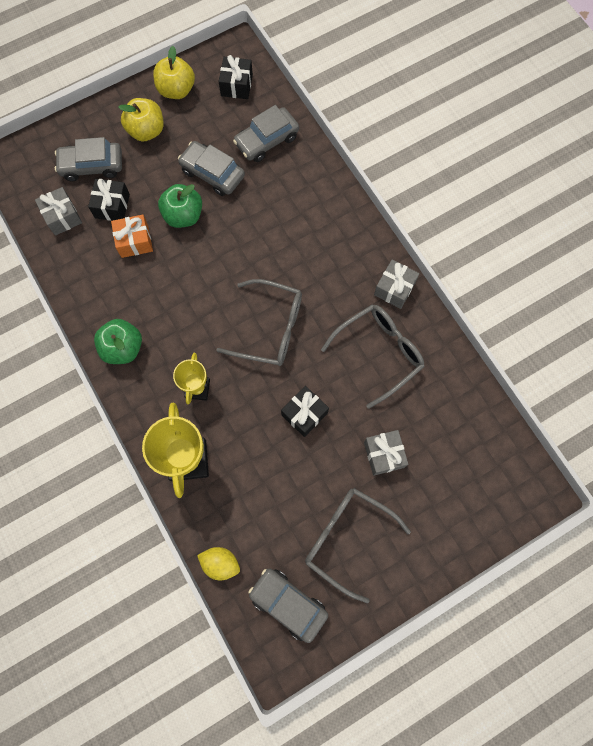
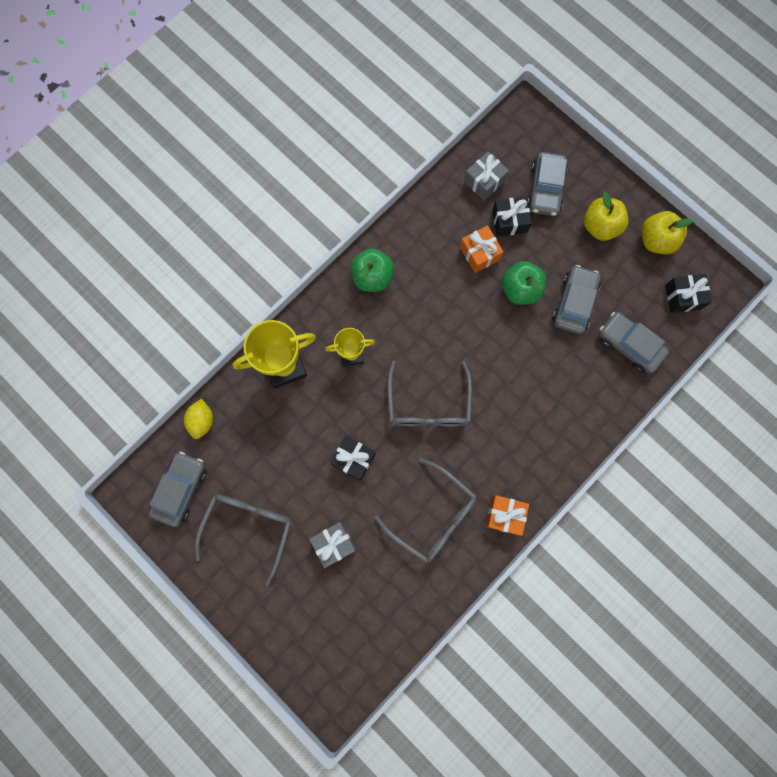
camera: 75 degrees right, 5 degrees up
(92, 166) = (545, 189): grey car -> grey car turned 150 degrees counterclockwise
(394, 289) = (504, 515): grey gift -> orange gift

